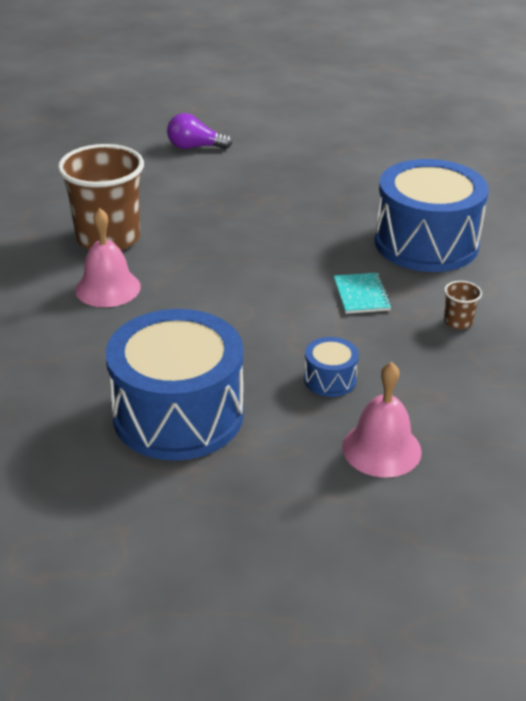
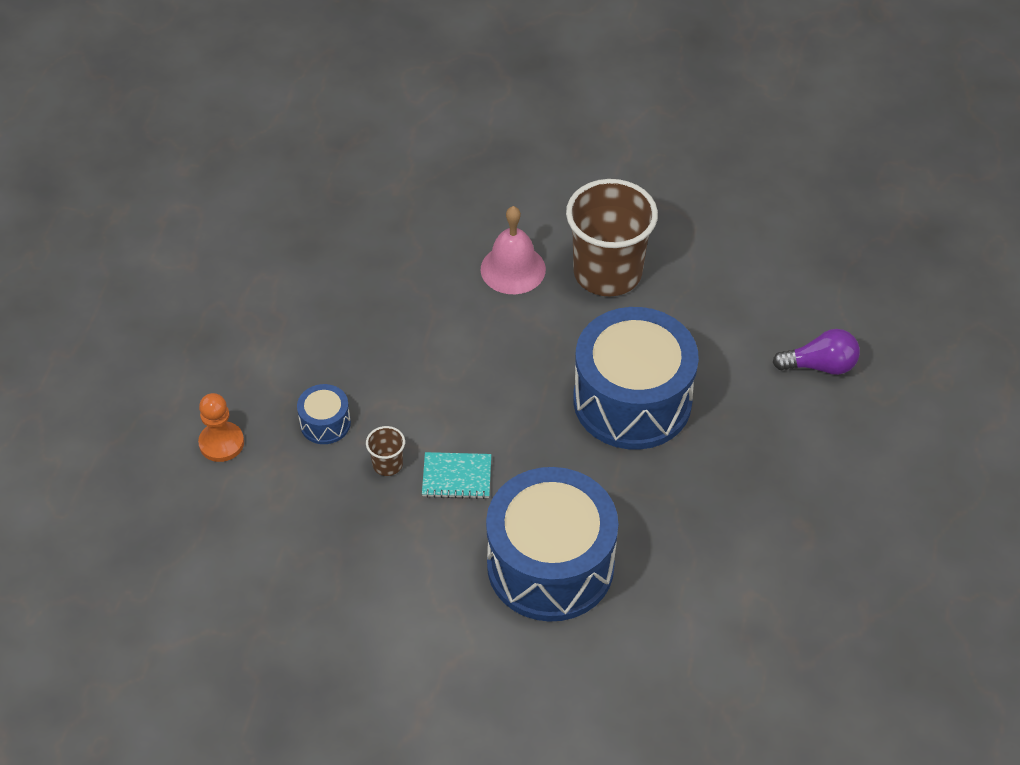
camera: 100 degrees right, 15 degrees up
(178, 414) = (308, 308): blue drum -> blue drum (632, 400)
(194, 147) = (820, 365): purple light bulb -> purple light bulb turned 75 degrees clockwise
(381, 449) = (221, 443): pink bell -> orange pawn
(458, 322) = (388, 553): brown cup -> brown cup (387, 464)

